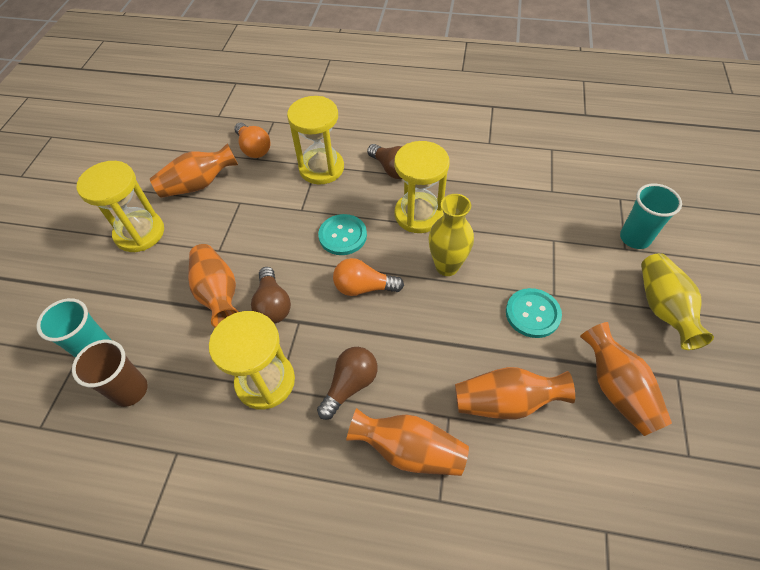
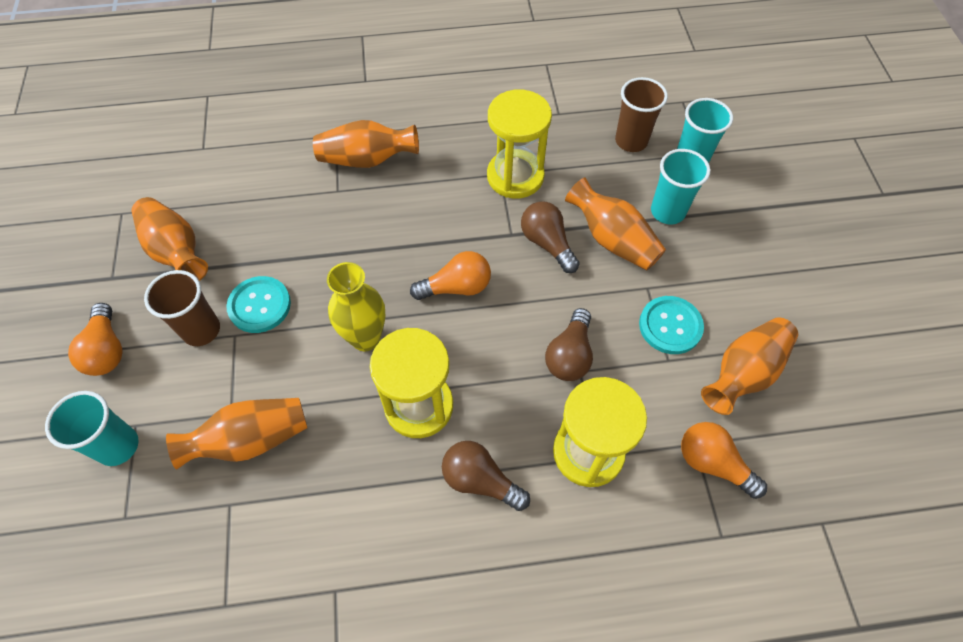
camera: 160 degrees right, 5 degrees up
(140, 233) = (757, 284): yellow hourglass -> none
(156, 306) = (667, 211): none -> turquoise cup
(342, 236) = (508, 346): turquoise button -> turquoise button (670, 326)
(350, 385) = (435, 192): brown light bulb -> brown light bulb (569, 355)
(505, 402) = (285, 214): orange vase -> orange vase (251, 439)
(582, 305) = (201, 330): none -> brown cup
(663, 308) = (106, 350): yellow vase -> orange light bulb

